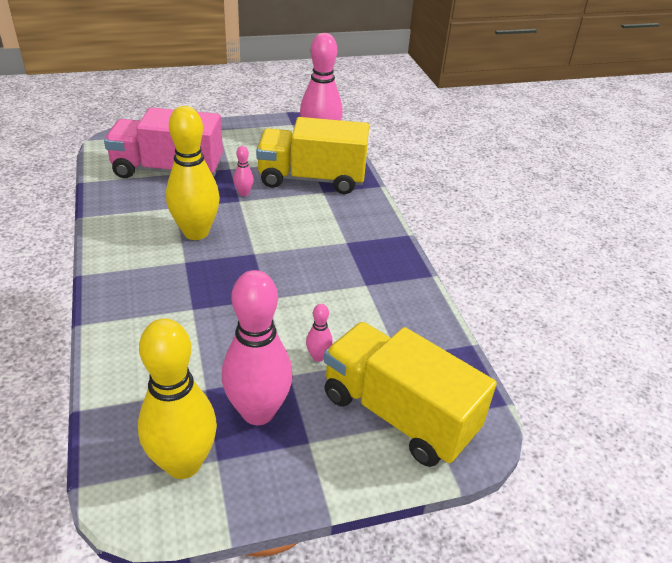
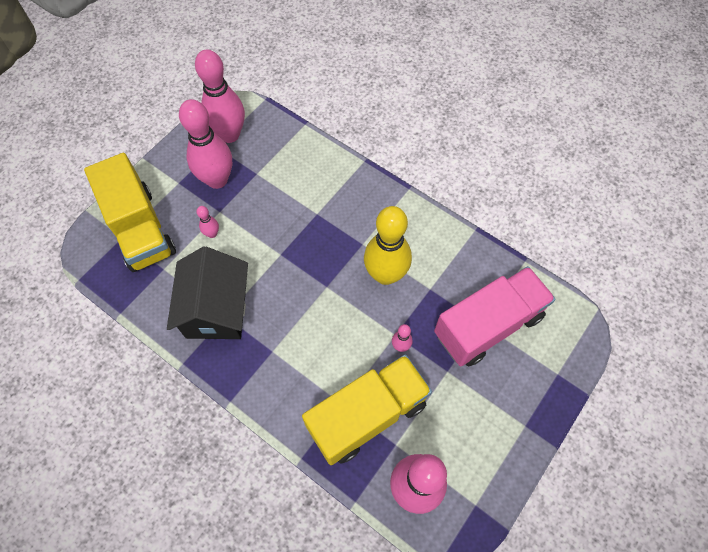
camera: 145 degrees right, 25 degrees up
(183, 463) = (229, 135): yellow bowling pin -> pink bowling pin
(370, 292) = (216, 309): none -> black house
(398, 414) = (140, 229): yellow truck -> yellow truck turned 60 degrees clockwise

